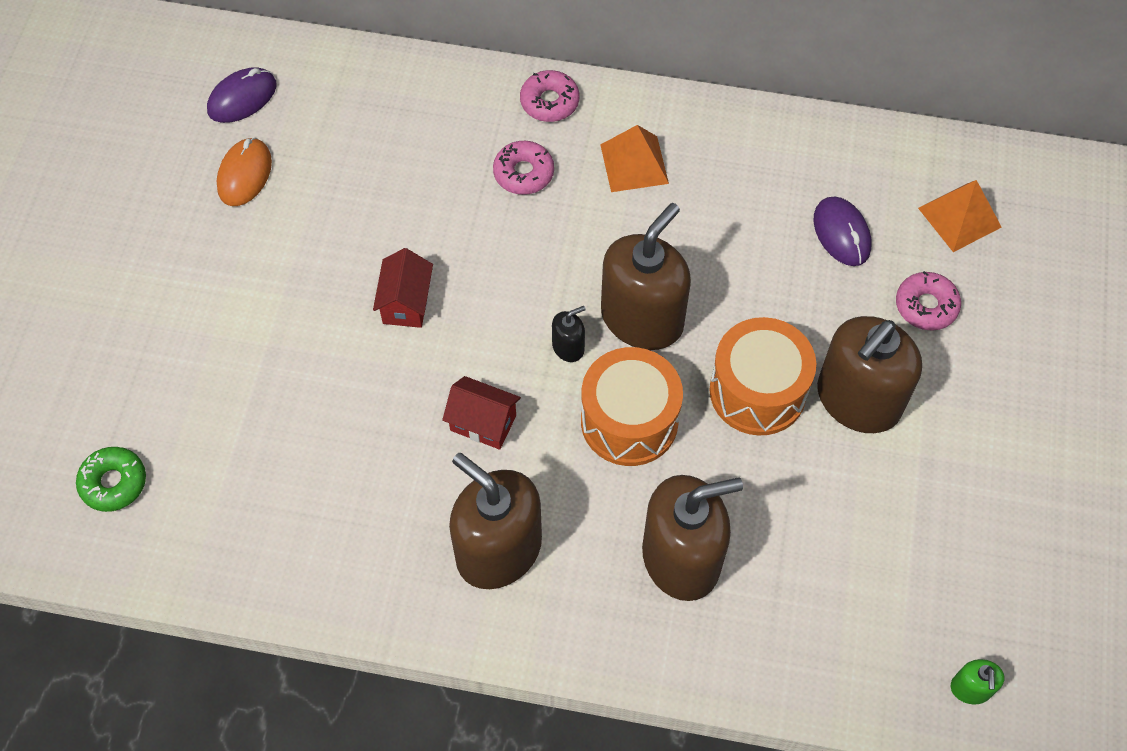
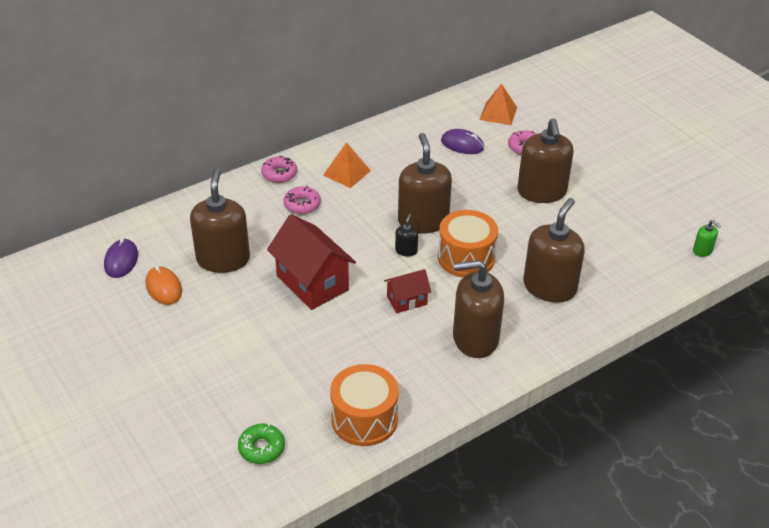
camera: 45 degrees left, 20 degrees down
(348, 184) = (223, 259): none -> brown soap dispenser
(406, 303) = (312, 283): red house -> red house, size x1.85
(757, 391) = (501, 214): orange drum -> orange drum (364, 419)

